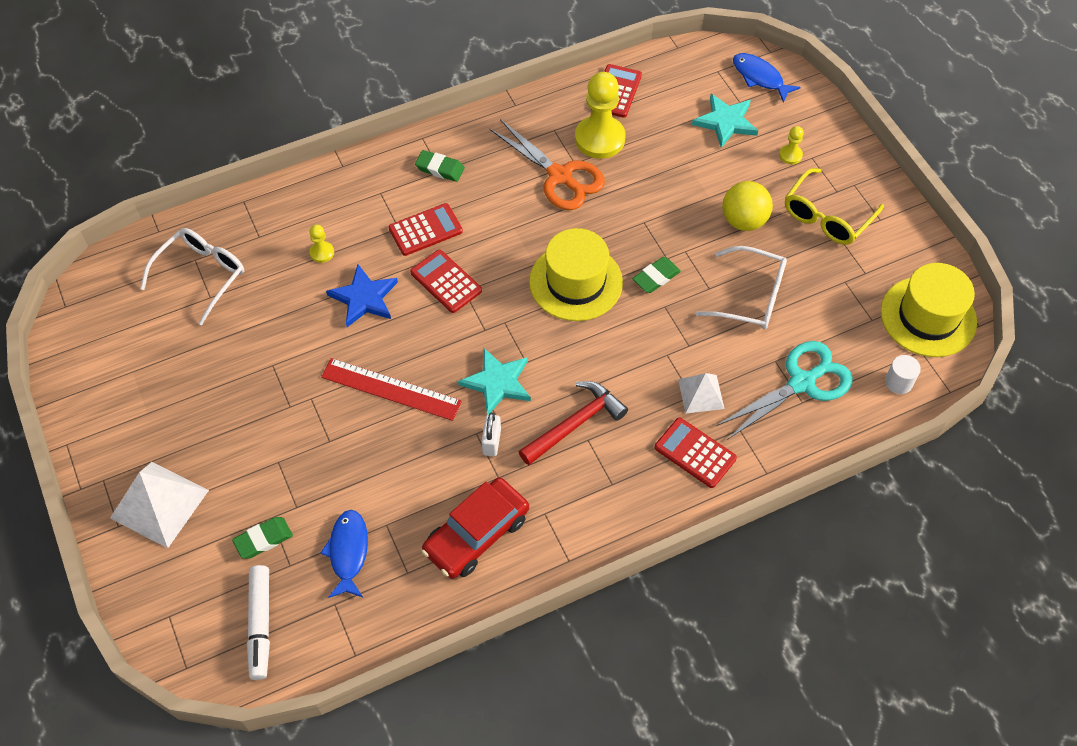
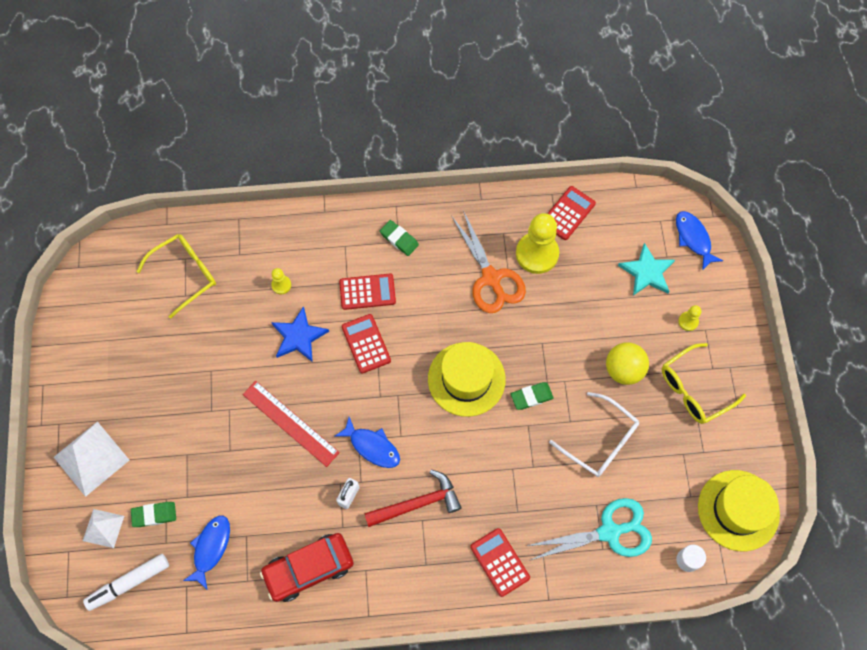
camera: 20 degrees right, 10 degrees up
(202, 275) = (185, 274): white glasses -> yellow glasses
(260, 625) = (129, 583): white marker -> white marker turned 45 degrees clockwise
(497, 383) = (372, 446): turquoise star -> blue fish
(701, 394) = (525, 512): white pyramid -> white pyramid (103, 528)

